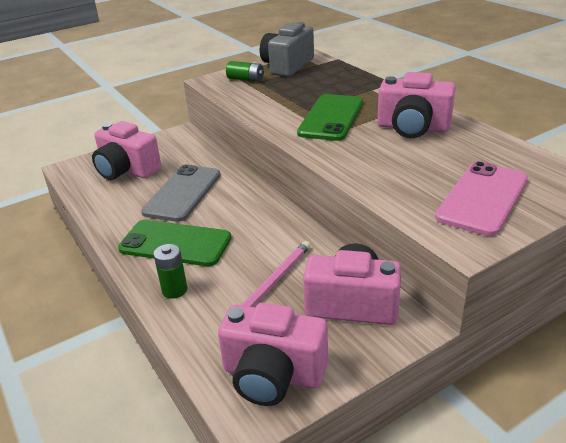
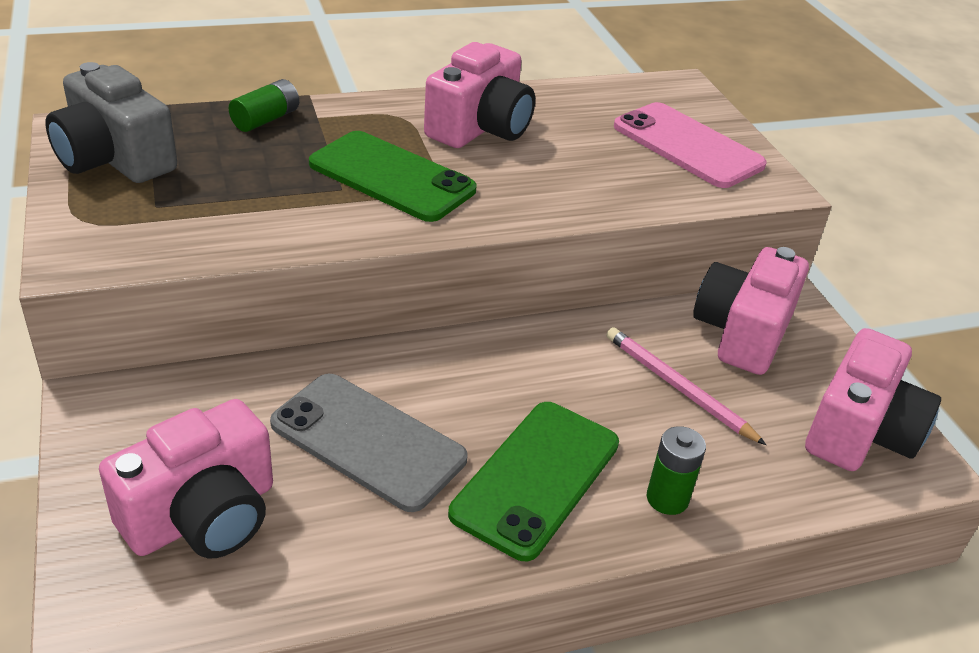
camera: 80 degrees left, 5 degrees up
(246, 79) = (125, 217): green battery -> green battery (266, 119)

